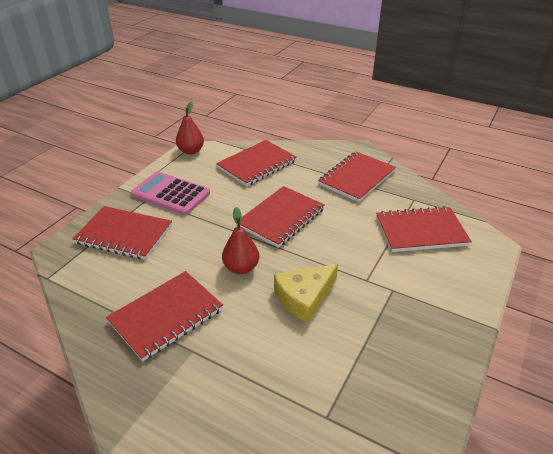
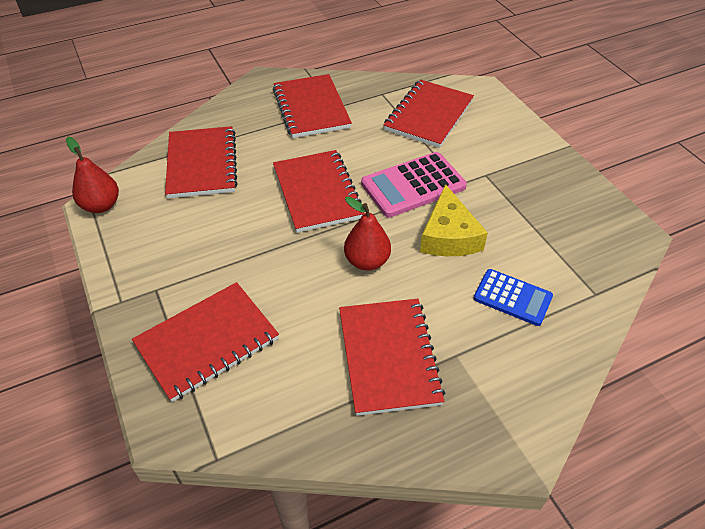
camera: 55 degrees left, 10 degrees up
(171, 194) = (172, 263): pink calculator -> pink calculator (413, 185)
(274, 361) = (512, 297): none -> blue calculator

